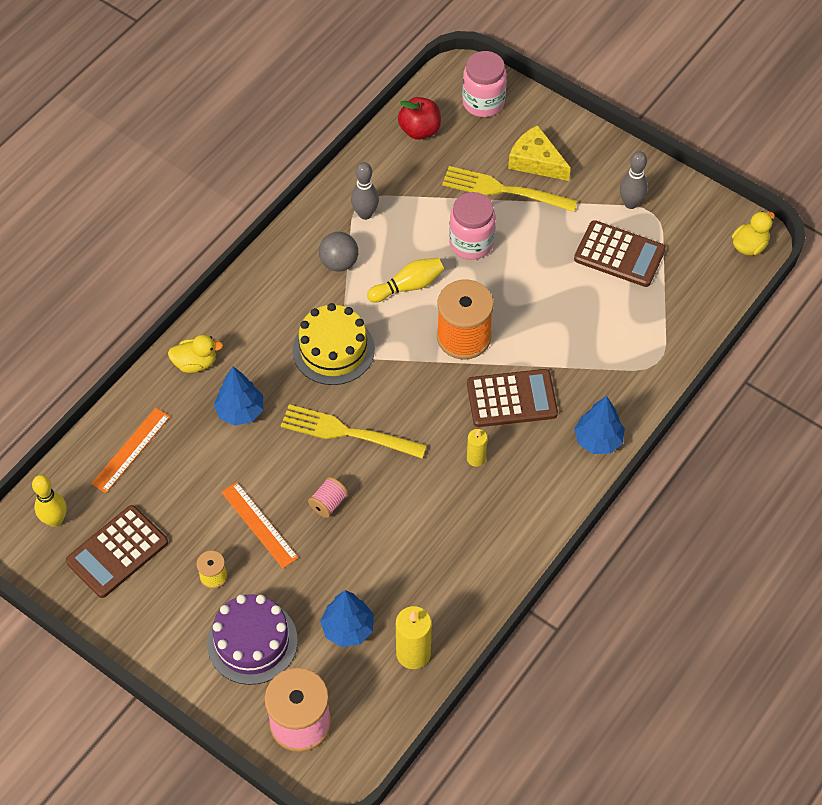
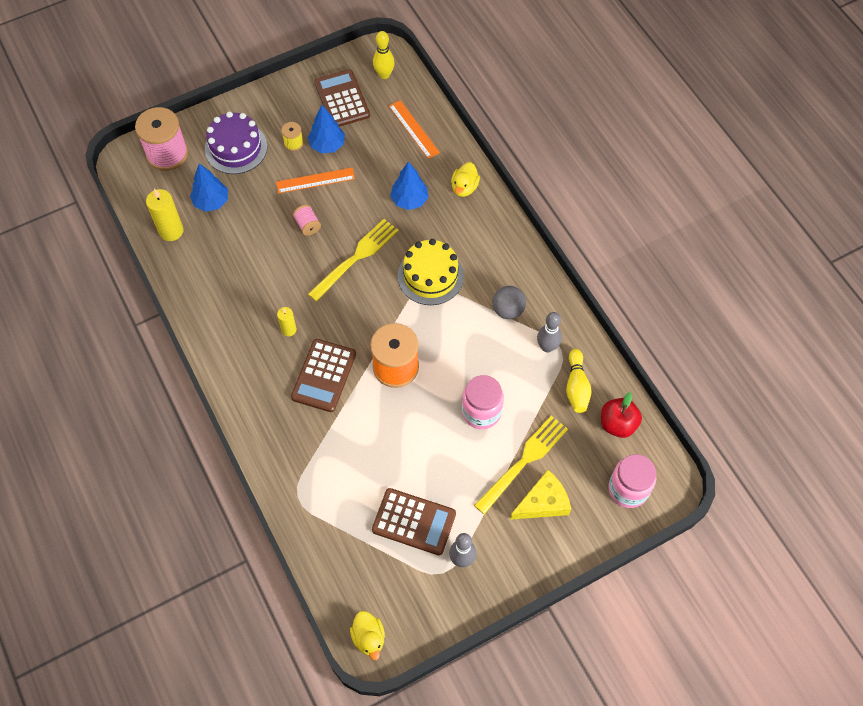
camera: 115 degrees right, 5 degrees up
(408, 286) = (462, 348): yellow bowling pin -> yellow bowling pin (576, 387)
(598, 440) = (256, 418): blue tree -> blue tree (327, 145)
(619, 254) = (414, 522): brown calculator -> brown calculator turned 120 degrees counterclockwise

